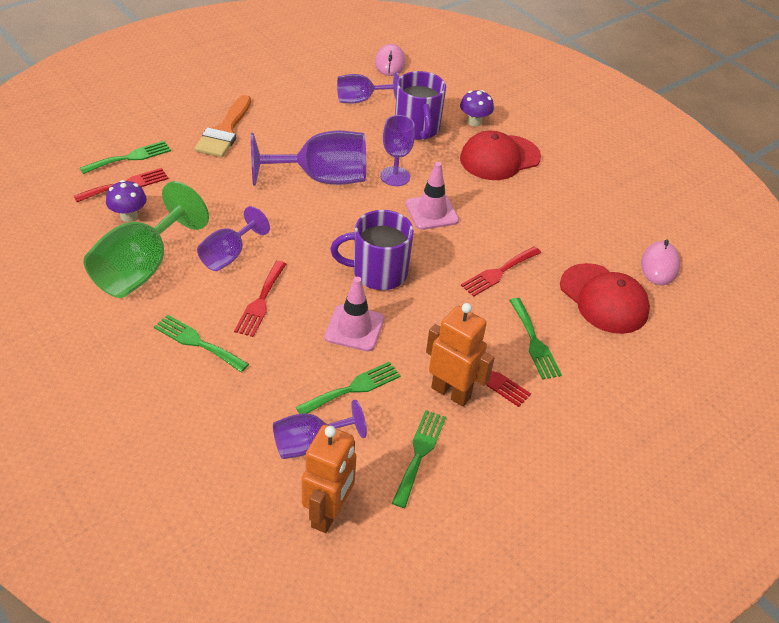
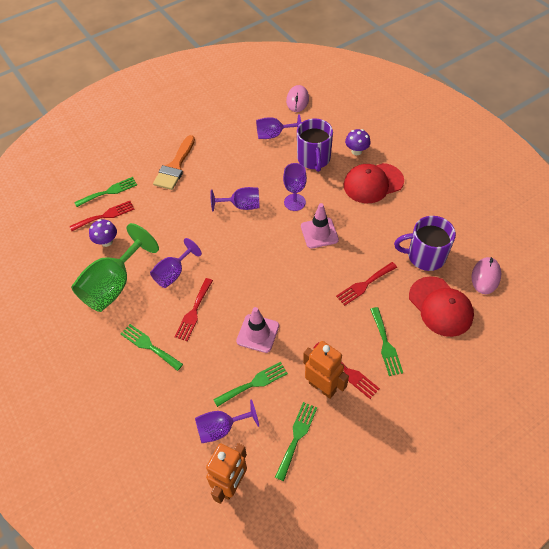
camera: 10 degrees right, 10 degrees up
(321, 178) = (241, 206): purple goblet -> purple goblet, size x0.59
(378, 272) = (277, 286): purple mug -> purple mug (425, 256)

